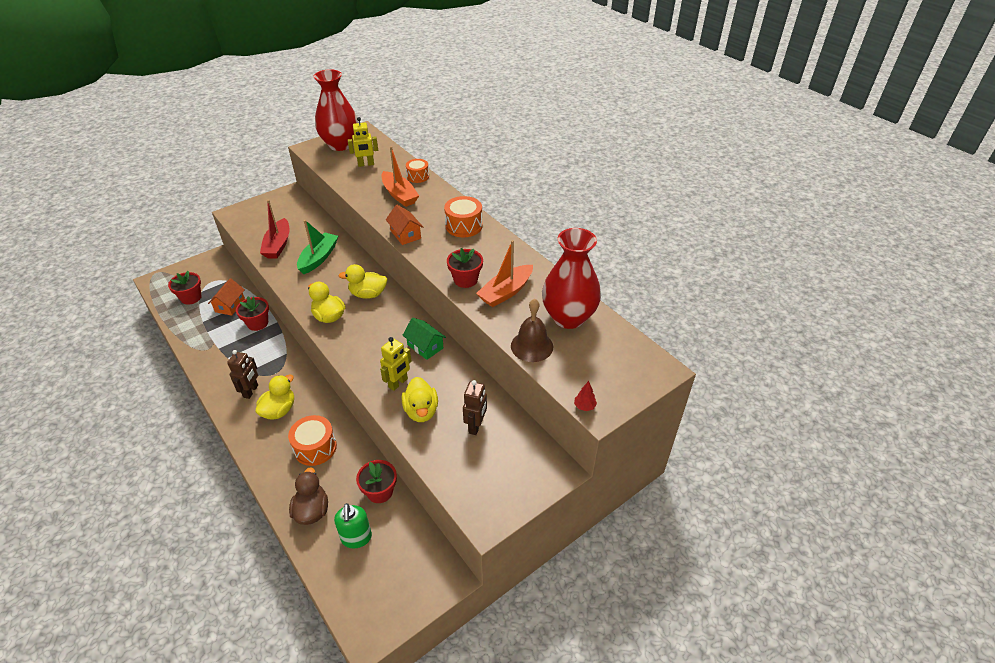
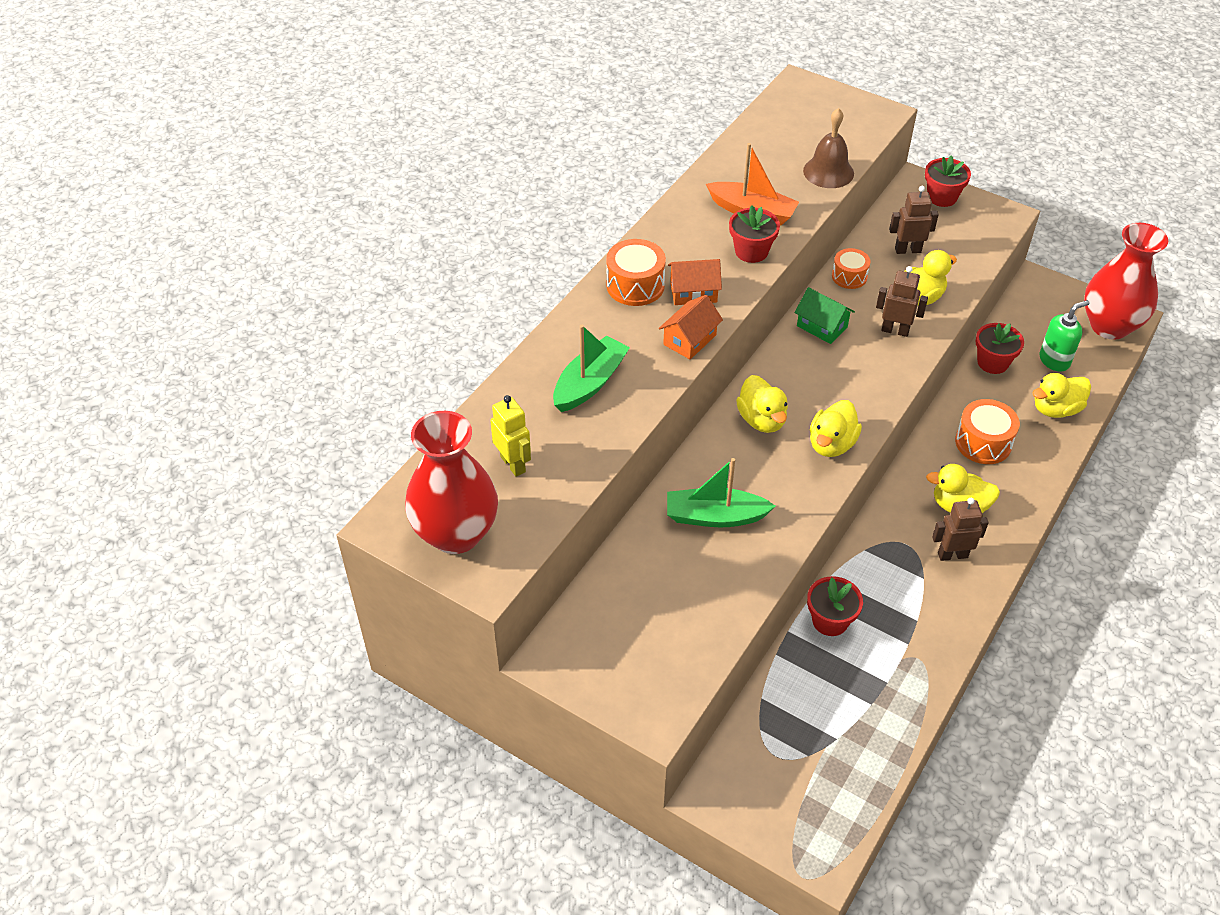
camera: 110 degrees left, 5 degrees up
(191, 297) = (831, 761): red flower pot -> red flower pot (942, 197)
(230, 305) = (815, 685): orange house -> orange house (693, 293)
(278, 245) = (712, 591): red boat -> none
(312, 510) = (1055, 409): brown duck -> yellow duck
(398, 383) = (895, 330): yellow robot -> brown robot
(399, 195) = (589, 383): orange boat -> green boat
(418, 176) = (523, 379): orange drum -> orange drum (849, 276)
(425, 346) = (822, 326): green house -> green house turned 75 degrees counterclockwise
(568, 317) = (764, 154): red vase -> red vase (1109, 326)
(584, 406) = (884, 122): red tree -> none

